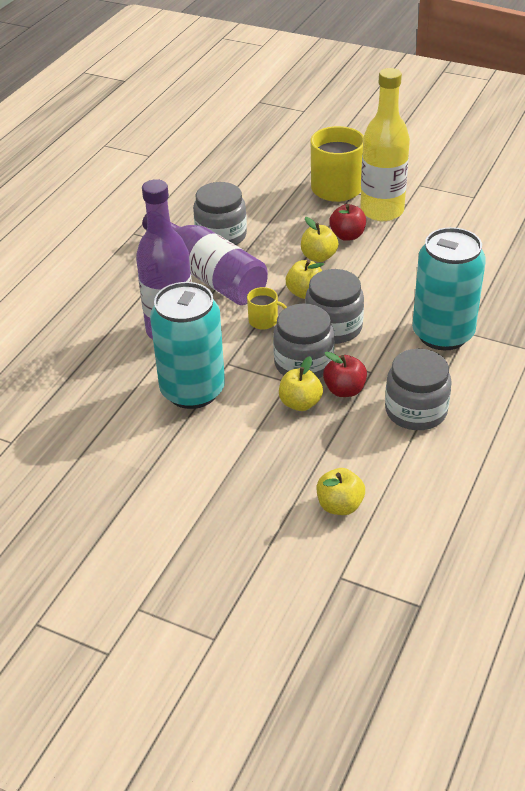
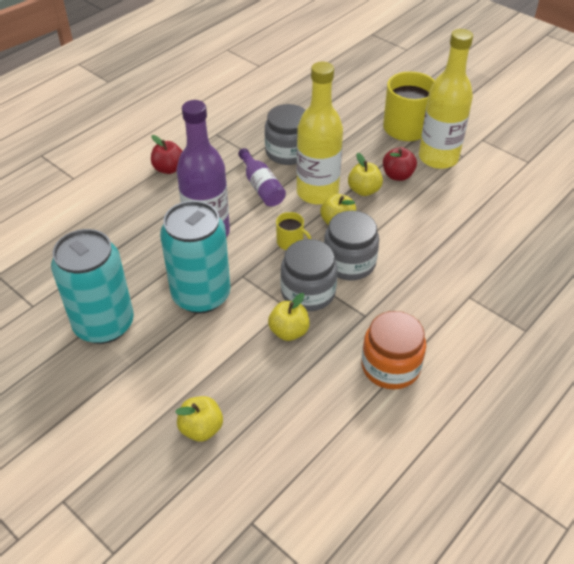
camera: 15 degrees right, 5 degrees up
(208, 275) = (261, 187): purple bottle -> purple bottle, size x0.56
(271, 268) = (317, 192): none -> yellow bottle
(340, 505) = (281, 446): yellow apple -> yellow apple (201, 428)
(344, 390) = (334, 328): red apple -> red apple (169, 169)
(416, 411) = (390, 366): grey jar -> orange jar
(442, 334) = (446, 293): turquoise can -> turquoise can (104, 324)

